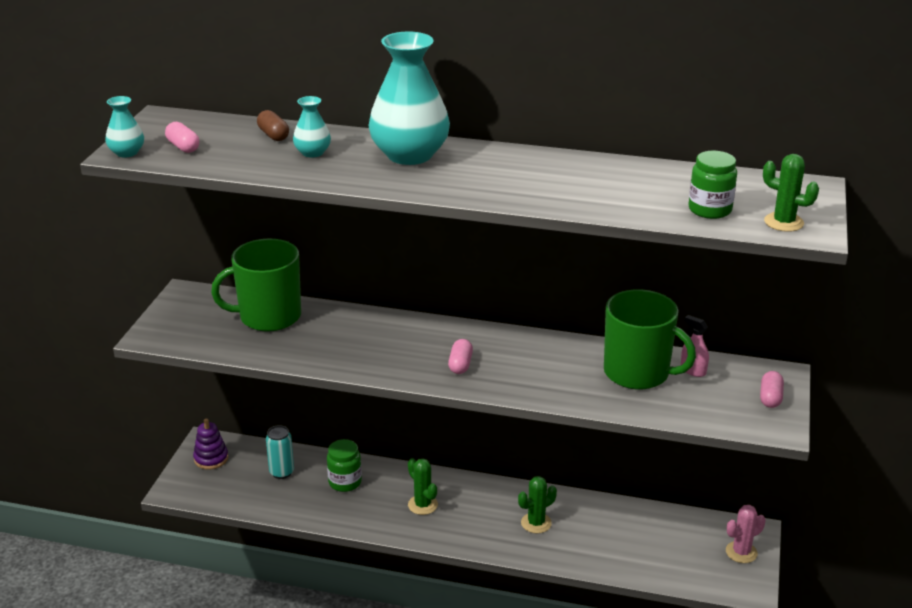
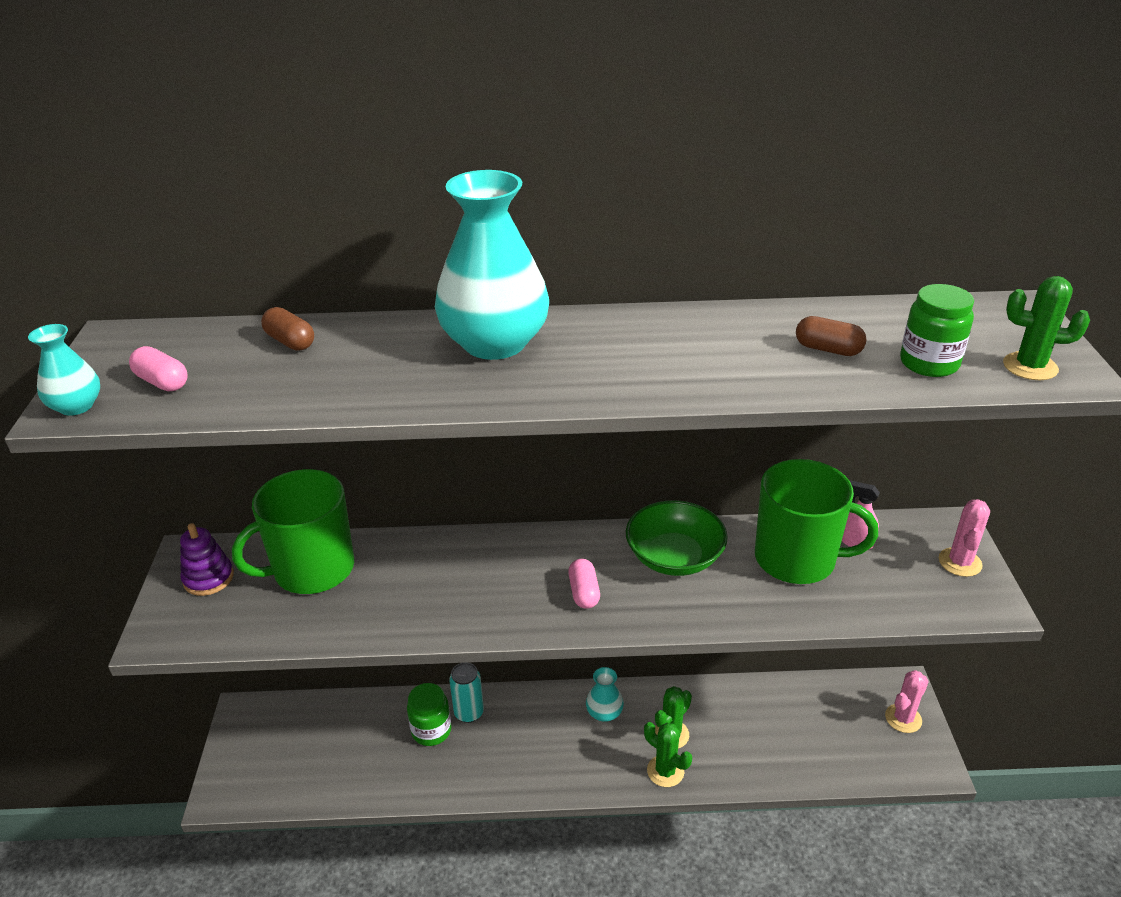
camera: 15 degrees left, 5 degrees up
(211, 458) = (256, 735): purple stacking toy -> purple stacking toy (208, 578)
(281, 472) = (350, 735): turquoise can -> turquoise can (469, 713)
(312, 153) = (358, 361): turquoise vase -> turquoise vase (604, 713)
(422, 505) = (533, 741): green cactus -> green cactus (665, 771)
(541, 355) = (674, 557): none -> green bowl
(643, 191) = (828, 349): none -> brown capsule
(770, 398) = (960, 562): pink capsule -> pink cactus

